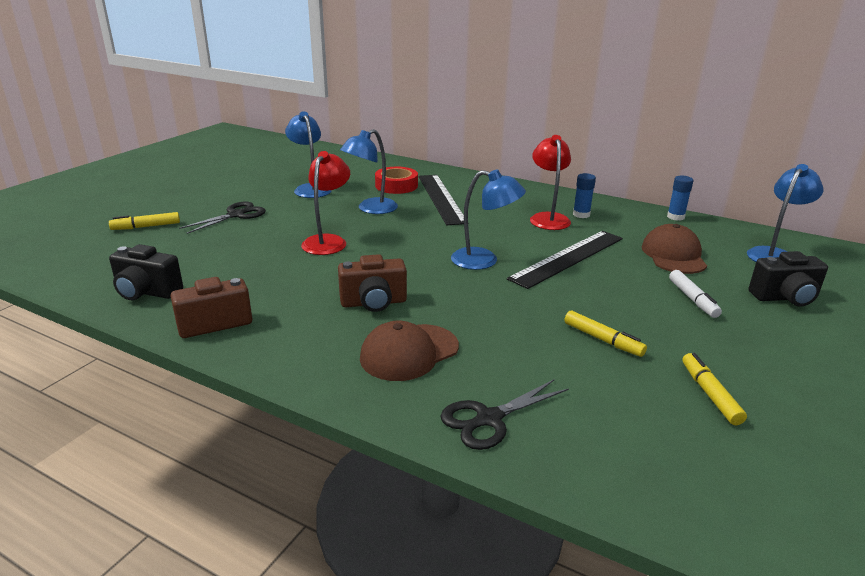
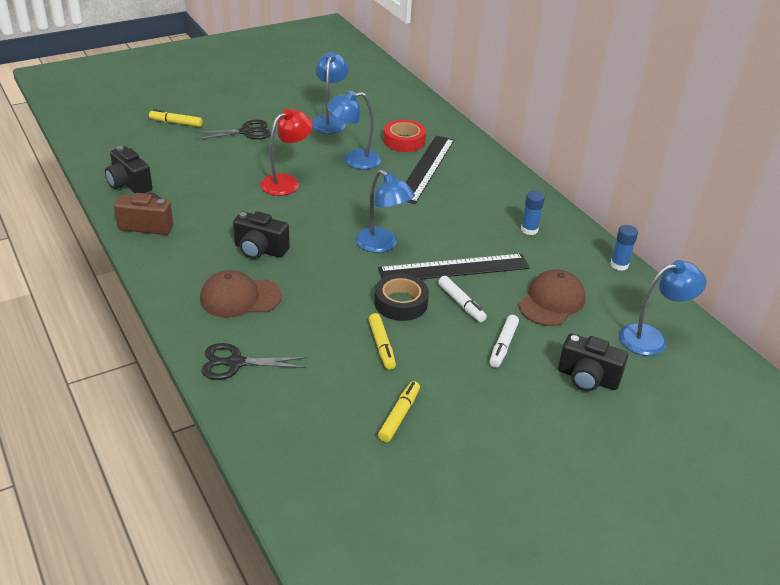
camera: 30 degrees right, 10 degrees up
(373, 303) = (260, 250): brown camera -> black camera
(548, 218) = (493, 223): red lamp -> none
(565, 299) = (400, 303): none -> black tape
(613, 281) = (461, 303): none -> white marker

